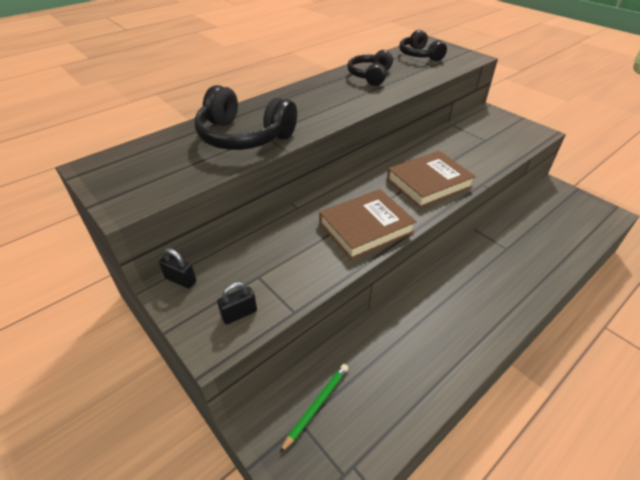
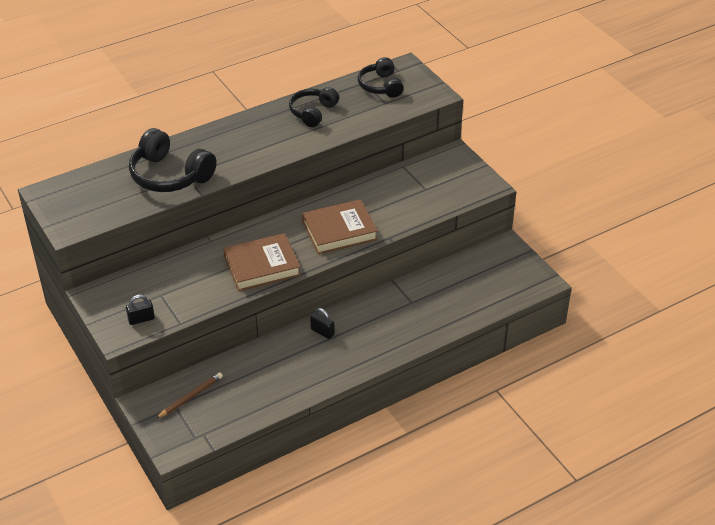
camera: 10 degrees right, 0 degrees up
(180, 280) = (102, 290): black padlock -> black padlock (322, 332)
(317, 405) = (191, 397): green pencil -> brown pencil

